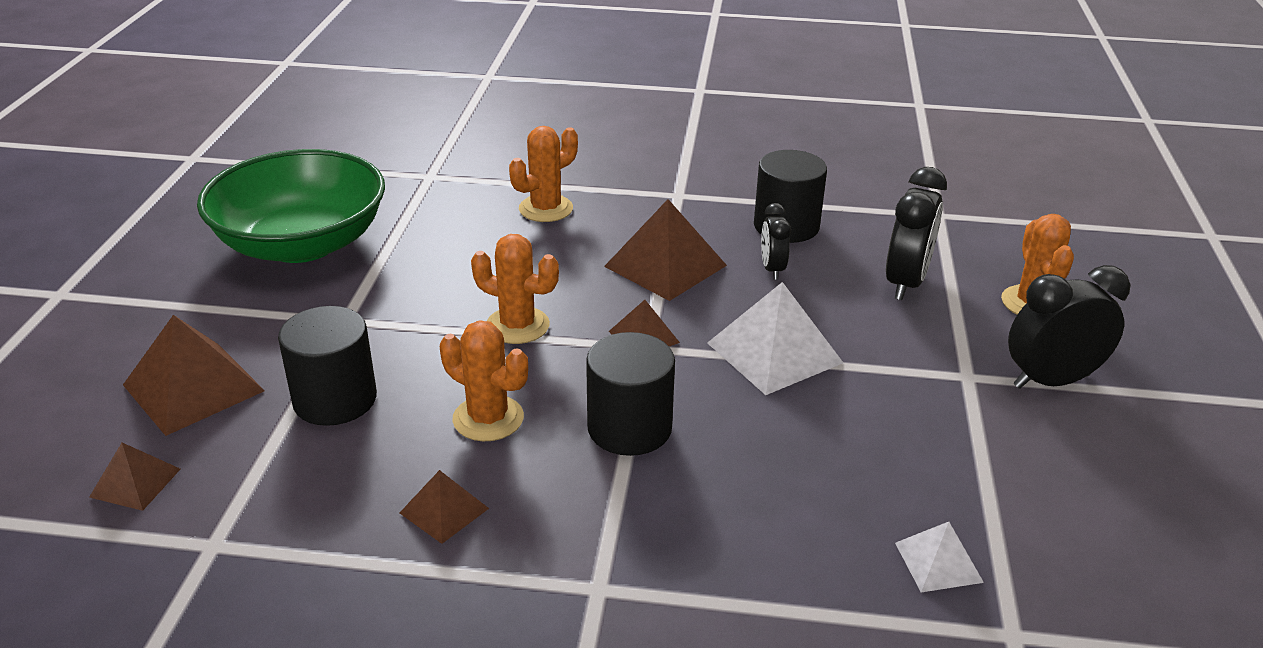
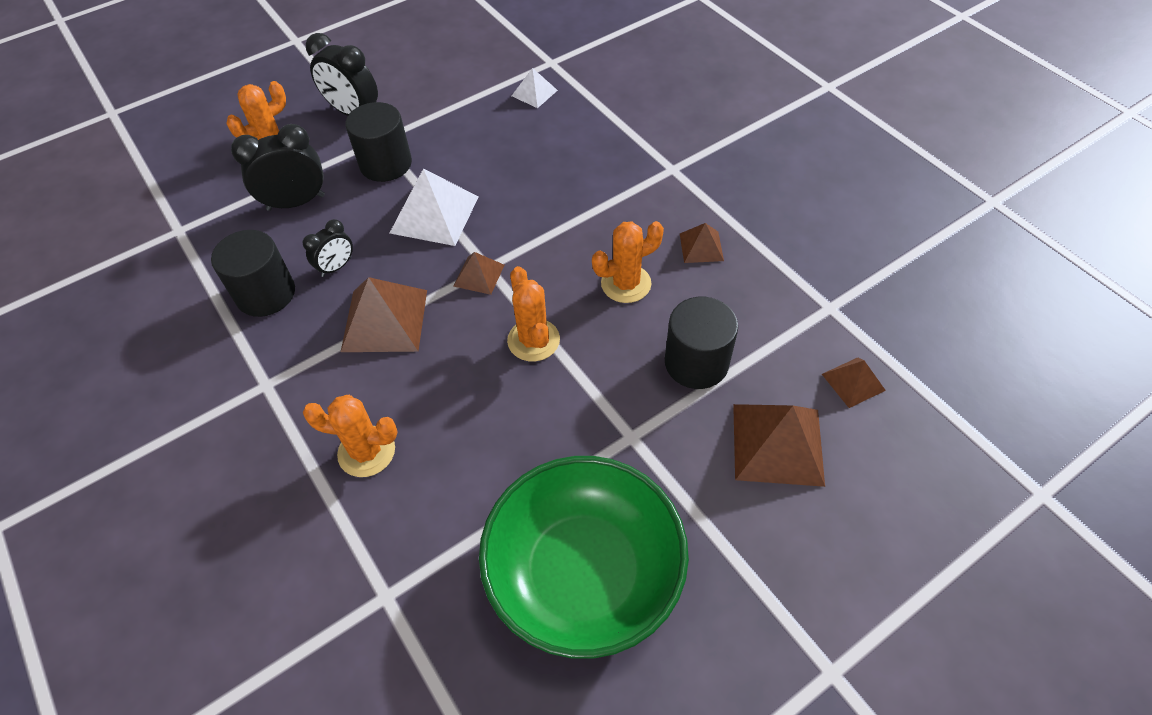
camera: 130 degrees left, 20 degrees up
(488, 418) = (626, 284): orange cactus -> orange cactus turned 75 degrees clockwise
(629, 428) = (565, 226): black cylinder -> black cylinder (386, 164)

